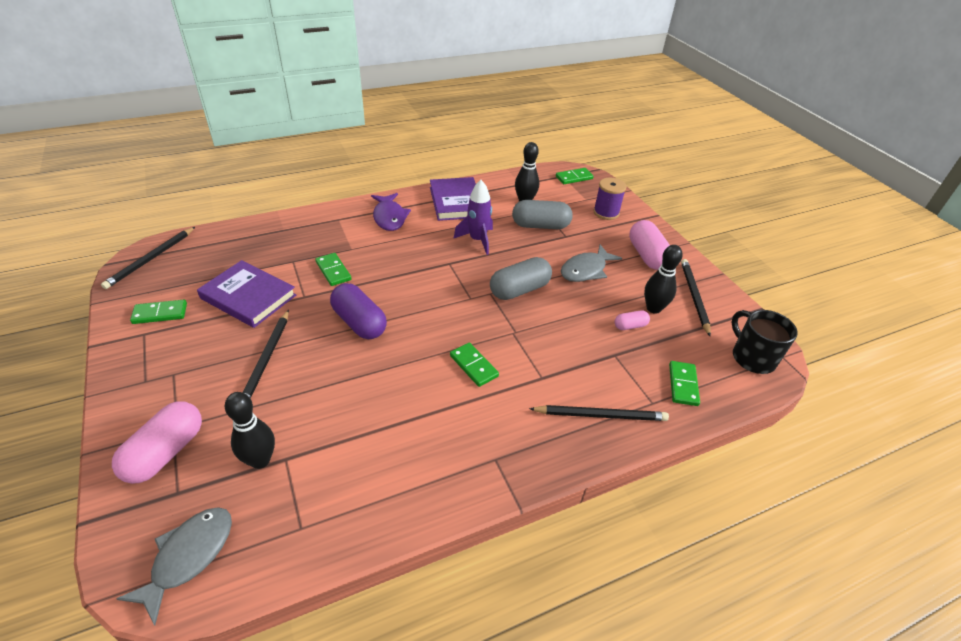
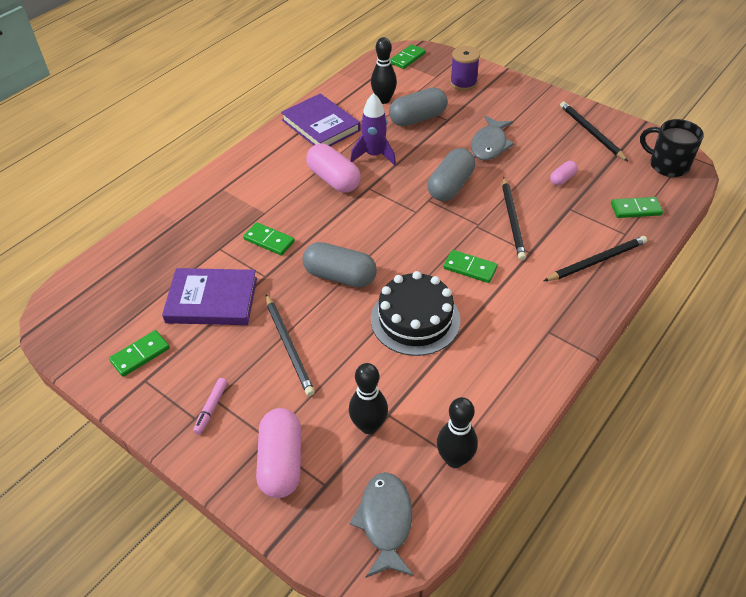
camera: 25 degrees left, 5 degrees up
(151, 259) = (69, 309): black pencil -> black pencil (512, 220)
(163, 379) = (211, 408): none -> pink marker
(359, 322) = (340, 276): purple capsule -> grey capsule
(385, 387) = (415, 319): none -> black cake
(389, 217) = (271, 166): purple fish -> none
(647, 255) = (528, 110): pink capsule -> pink capsule (334, 179)
(653, 308) = (568, 156): black bowling pin -> black bowling pin (454, 459)
(683, 385) = (635, 209): green domino -> green domino turned 75 degrees counterclockwise

